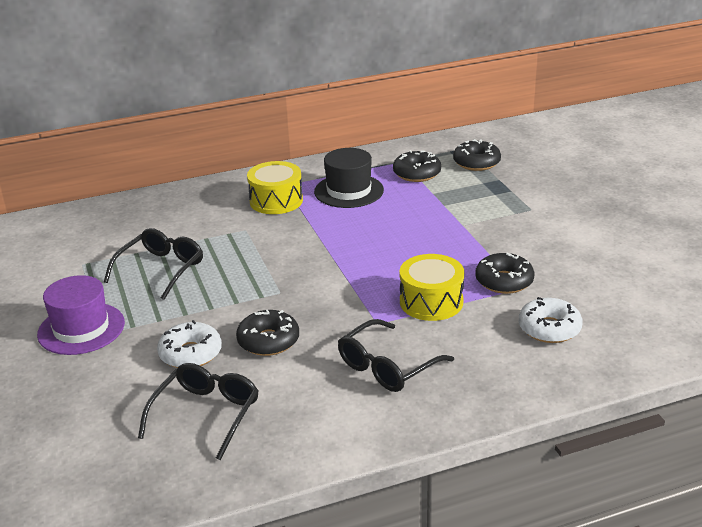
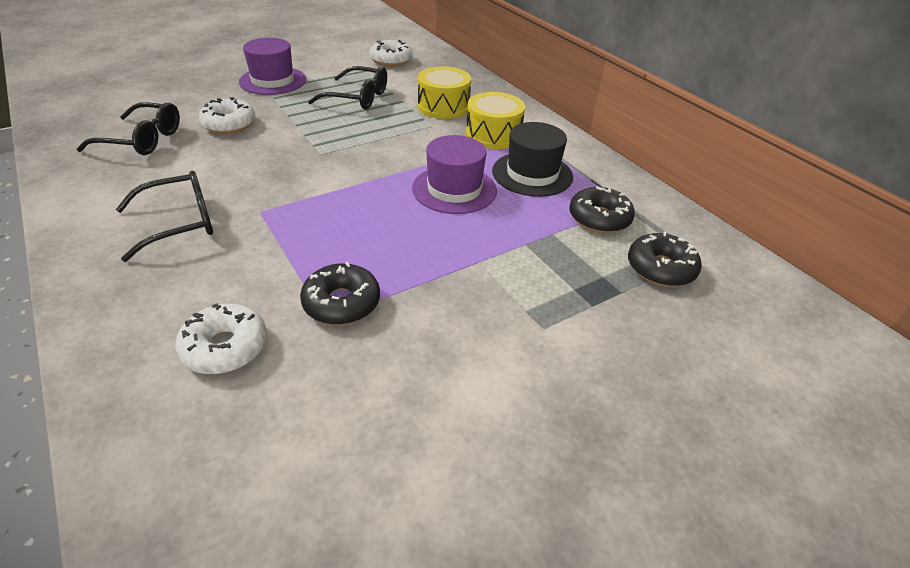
camera: 75 degrees right, 10 degrees up
(67, 245) = (391, 60): none -> white donut
(268, 341) = (240, 156): black donut -> none
(363, 227) = (454, 189): none -> purple hat
(387, 367) = (179, 223): black glasses -> black glasses turned 120 degrees clockwise
(431, 302) = (297, 245): yellow drum -> yellow drum (443, 106)

